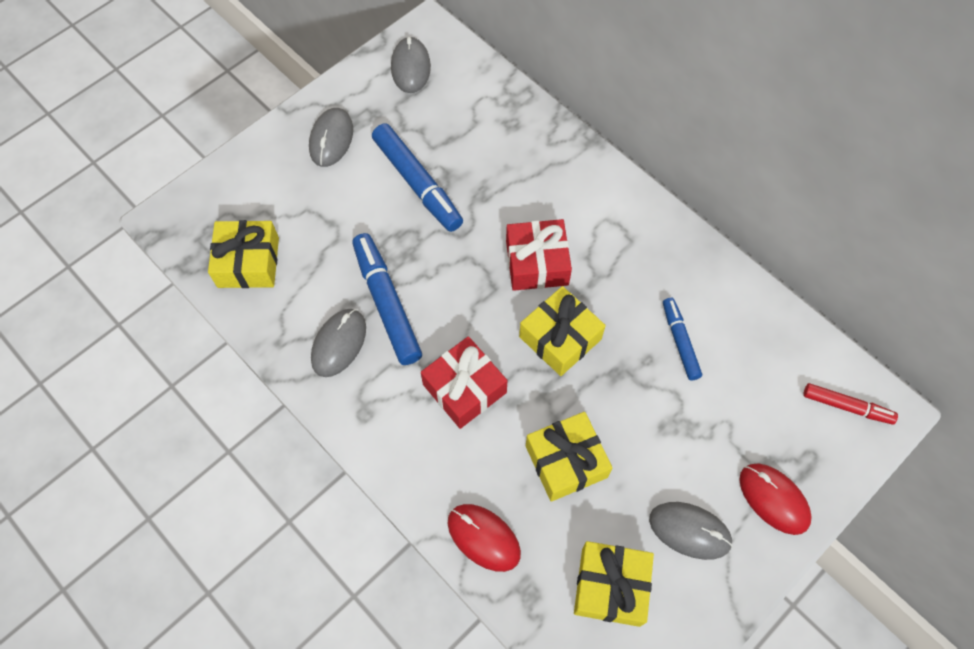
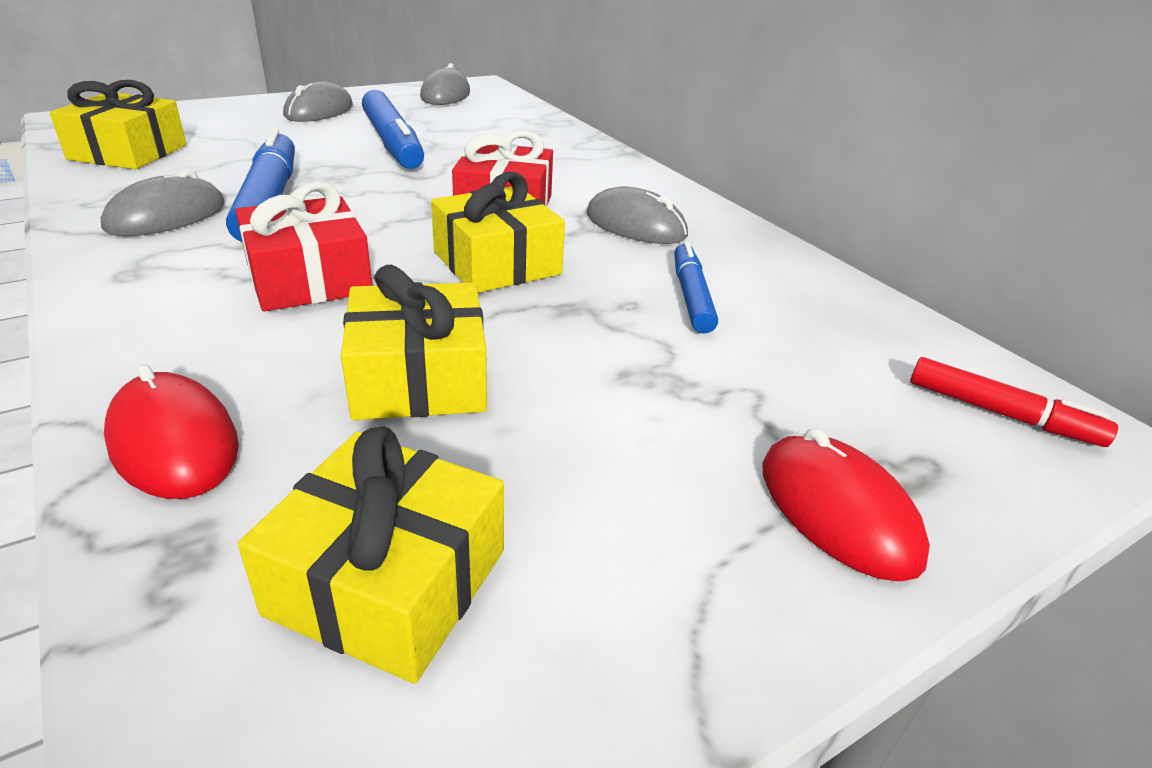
camera: 10 degrees right, 30 degrees down
(689, 531) = (626, 523): grey mouse -> grey mouse (635, 225)

